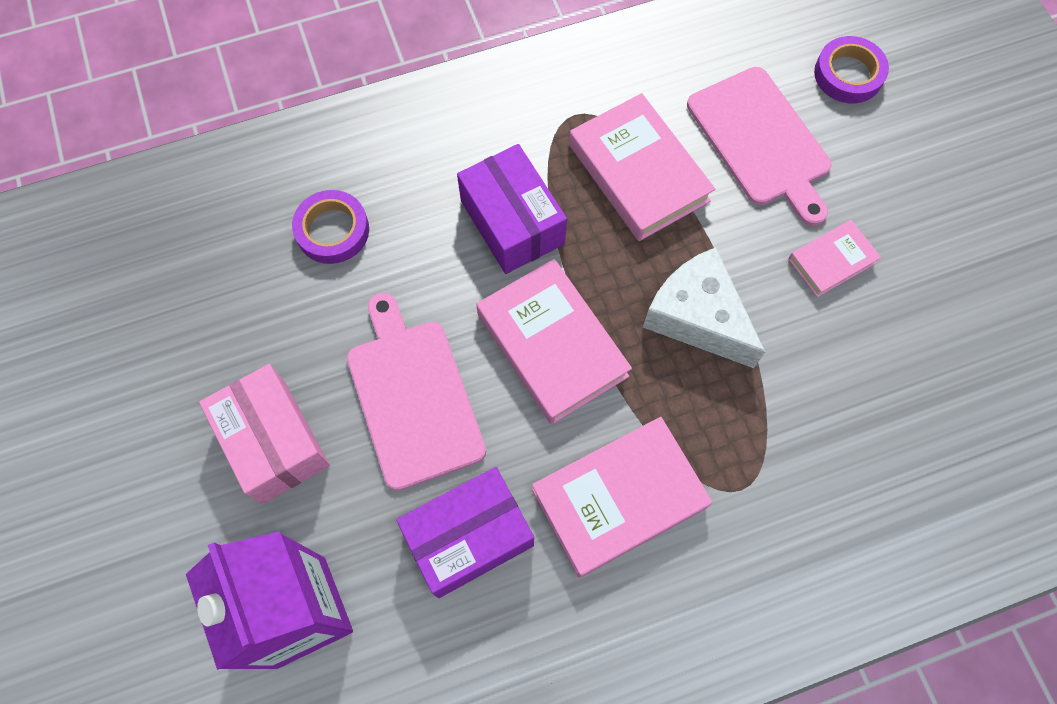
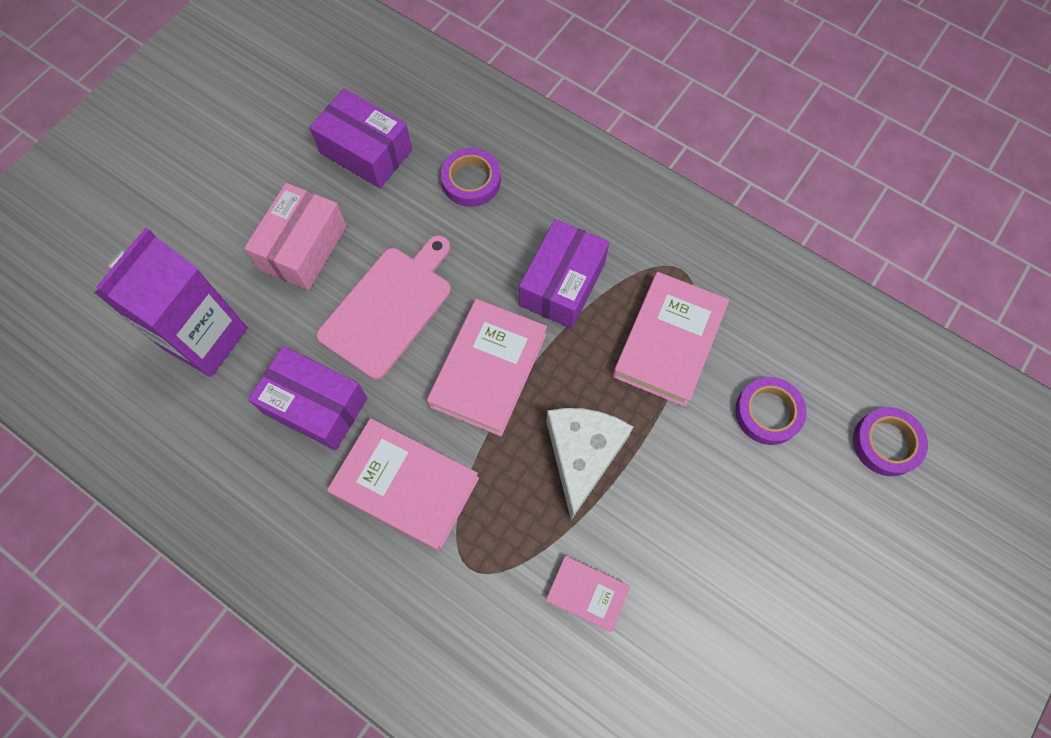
camera: 55 degrees right, 0 degrees up
(211, 308) = (366, 151): none -> purple box
(761, 141) = (768, 413): pink cutting board -> purple tape
(831, 261) = (705, 527): pink book -> pink book (587, 593)

